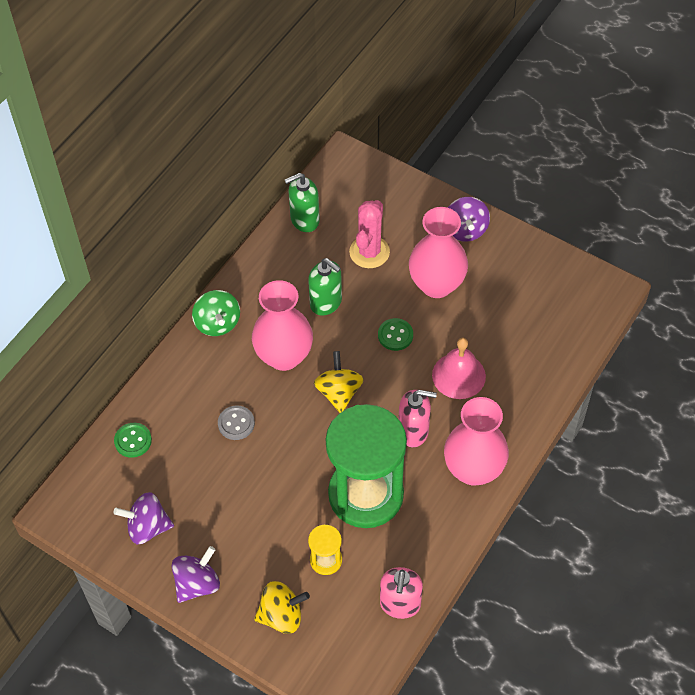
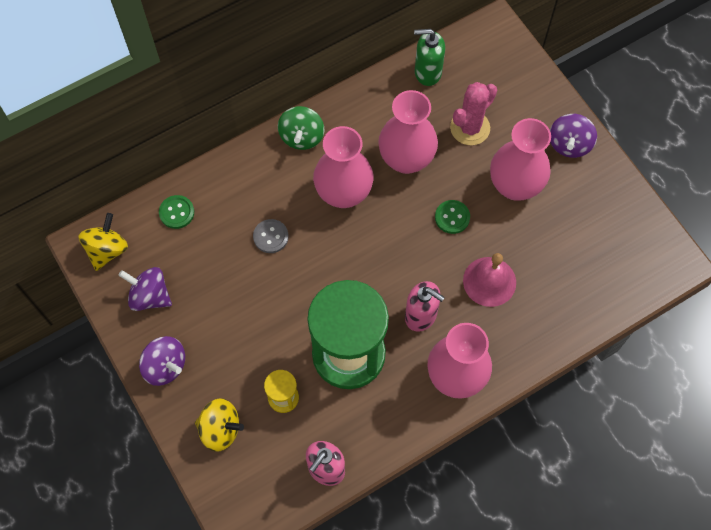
camera: 25 degrees right, 10 degrees up
(197, 583) = (165, 366): purple spinning top -> purple spinning top turned 60 degrees clockwise
(326, 303) = (406, 159): green soap dispenser -> pink vase
(339, 392) = (374, 248): yellow spinning top -> yellow spinning top (107, 250)

